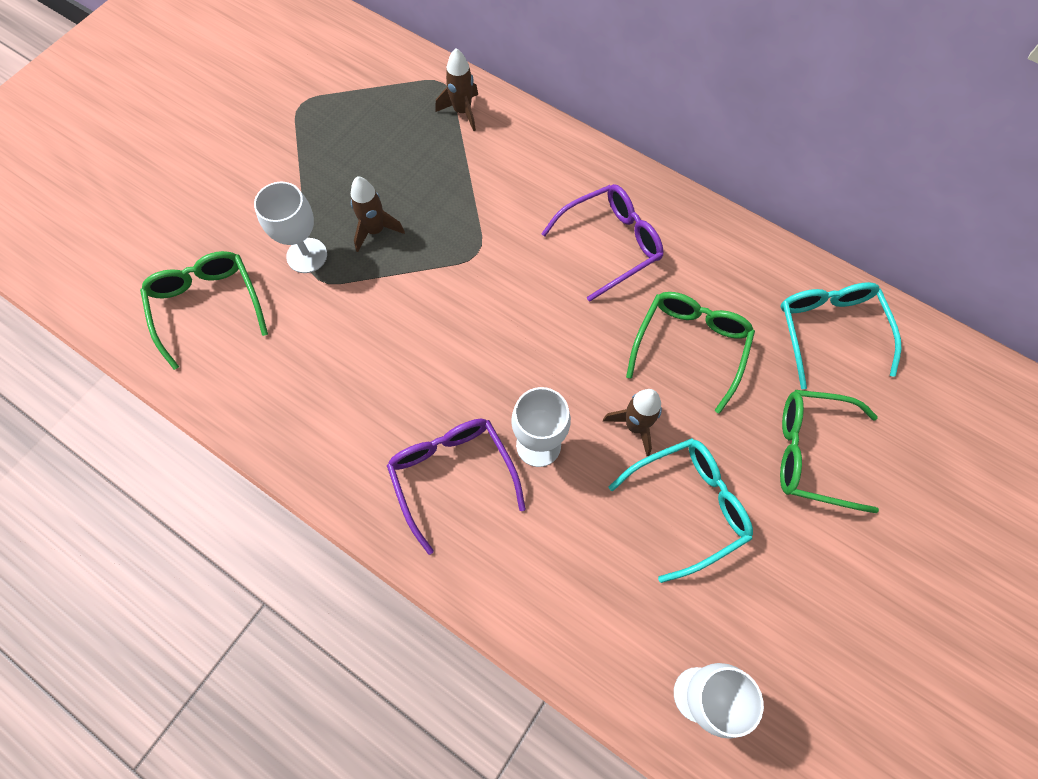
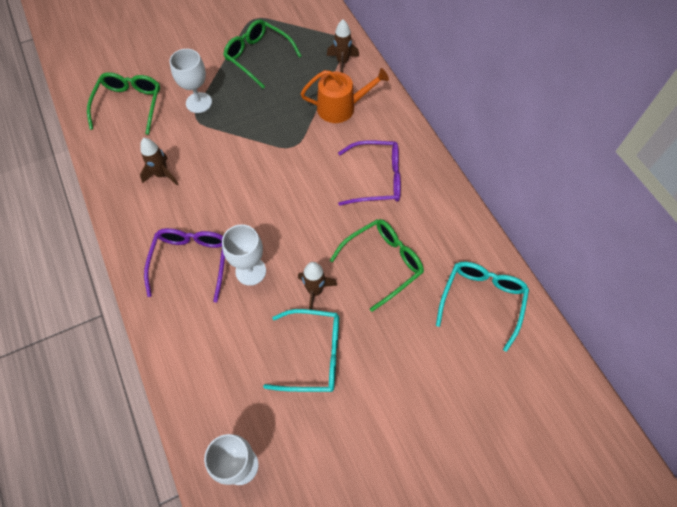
camera: 30 degrees right, 5 degrees down
(375, 230) = (245, 106): brown rocket -> brown rocket (162, 175)
(502, 173) = (341, 107): none -> orange watering can
(812, 453) = (415, 368): green glasses -> green glasses (258, 57)

